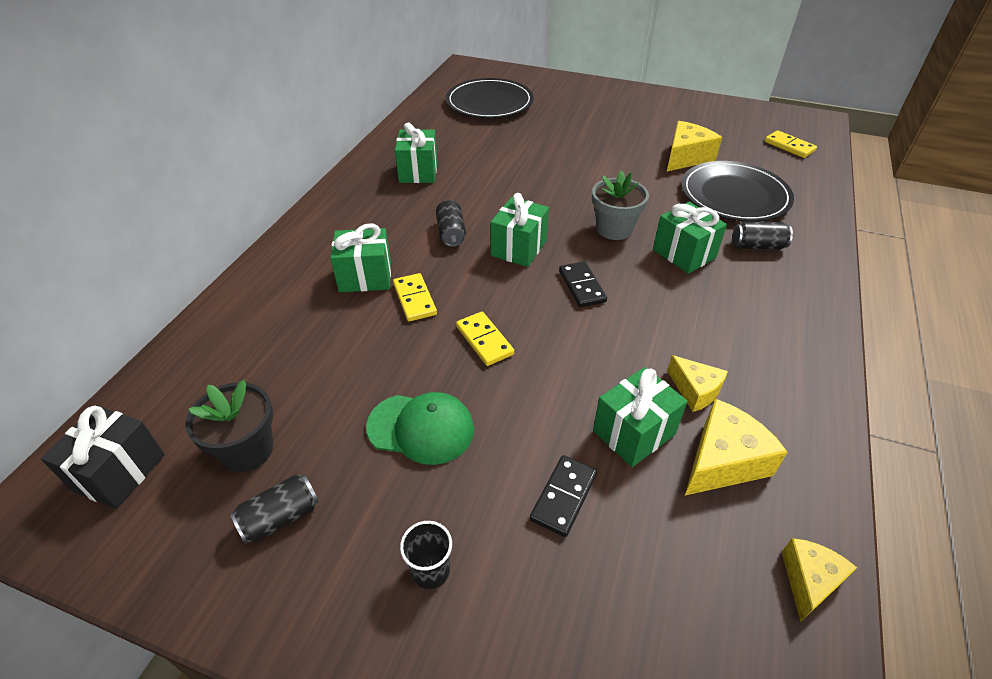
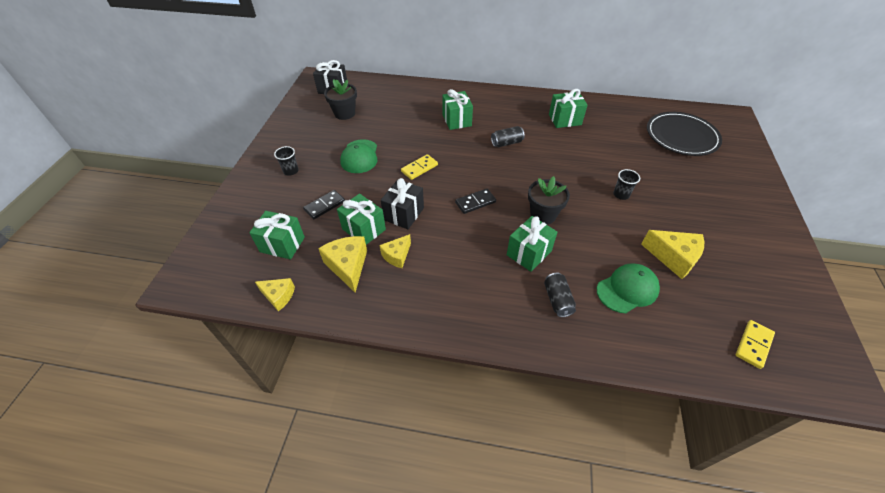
camera: 80 degrees right, 5 degrees up
(280, 517) = (314, 129): black can -> none
(414, 299) = (444, 139): yellow domino -> none
(519, 248) = (503, 172): green gift -> green gift (282, 244)
(563, 497) = (324, 206): black domino -> black domino turned 60 degrees counterclockwise
(584, 164) = (621, 194): none -> black cup
(599, 373) = (404, 214): none -> black gift
(614, 229) = (543, 215): grey flower pot -> black flower pot
(723, 461) = (348, 266): yellow cheese -> yellow cheese turned 150 degrees counterclockwise
(734, 195) = (627, 289): black plate -> green cap

